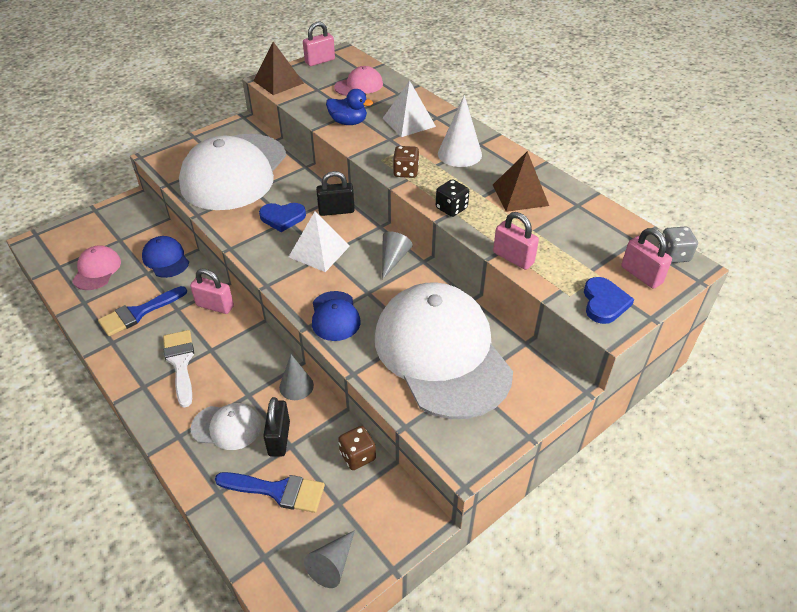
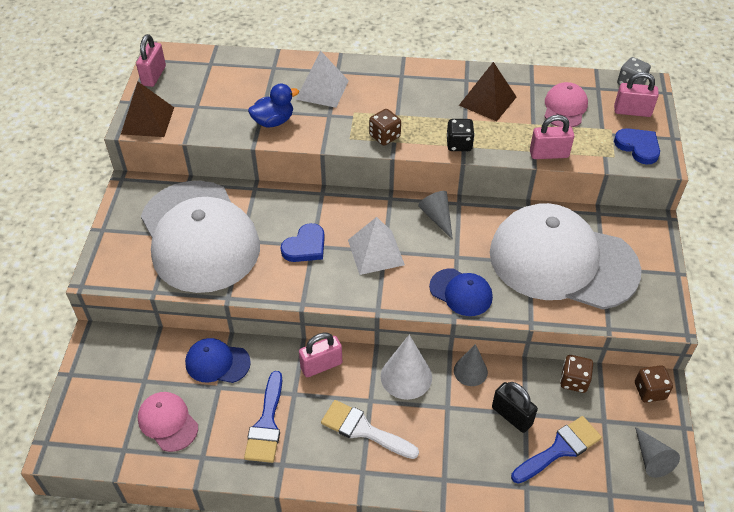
camera: 45 degrees left, 5 degrees up
(226, 427) = (467, 441): white cap -> none
(336, 211) = (339, 209): black padlock -> none
(359, 85) = (228, 80): pink cap -> pink cap (565, 108)
(405, 517) = (649, 391): none -> brown dice
(459, 154) = (400, 94): white cone -> white cone (406, 376)

